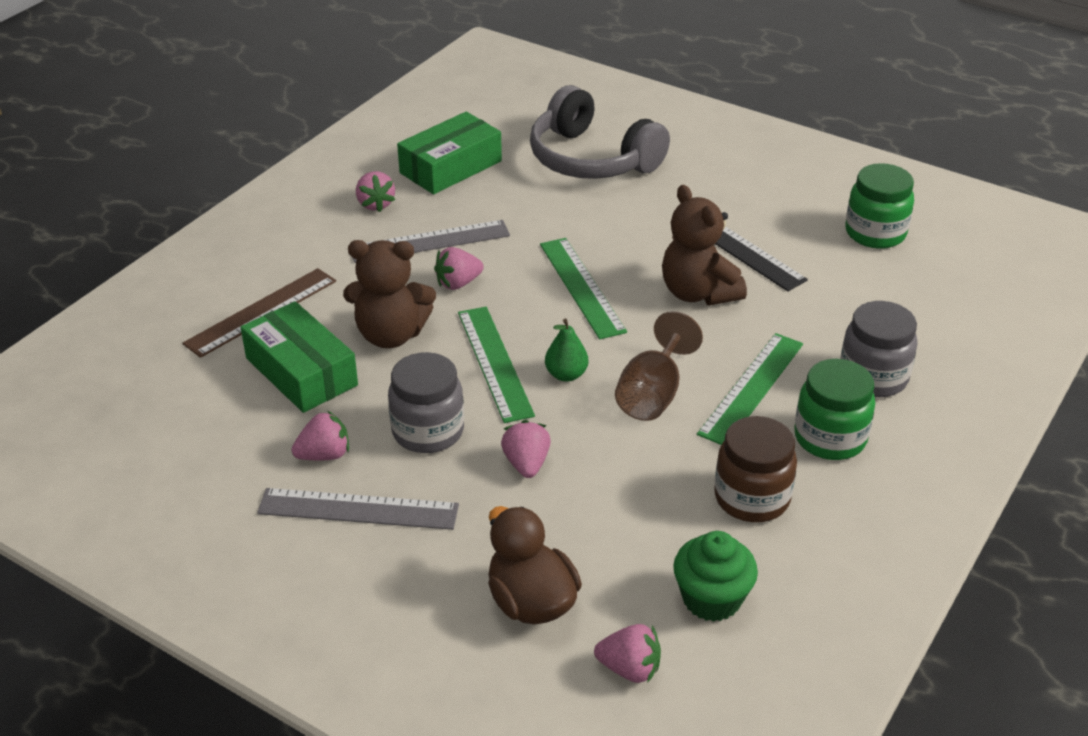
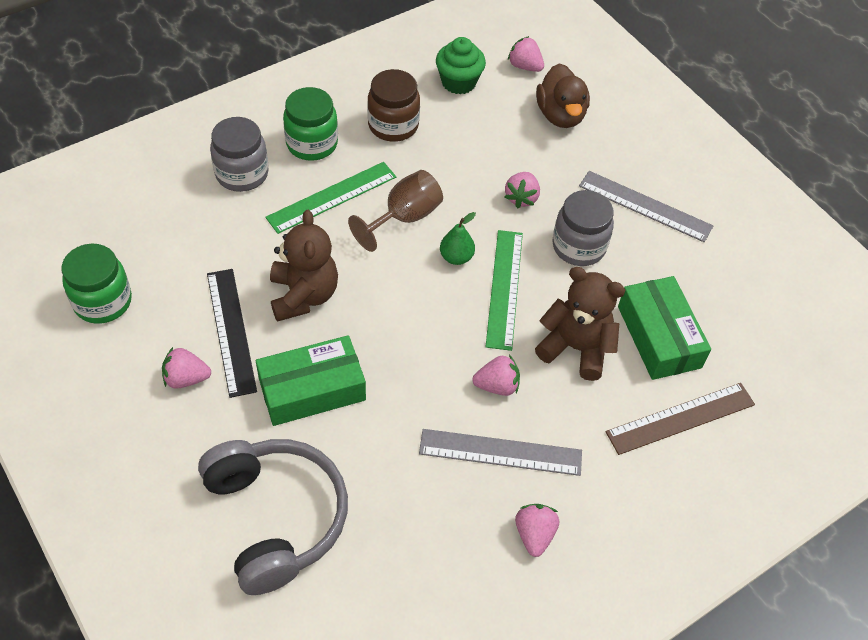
camera: 160 degrees left, 15 degrees up
(324, 455) = (658, 254): pink strawberry -> pink strawberry (186, 378)
(451, 167) = (431, 568): green box -> green box (312, 389)
(582, 287) = (394, 339): green ruler -> none

